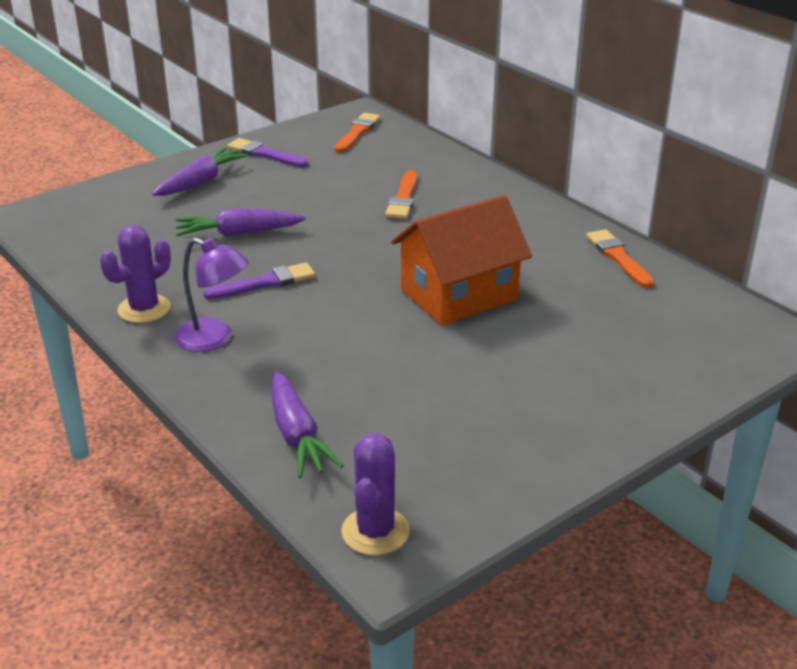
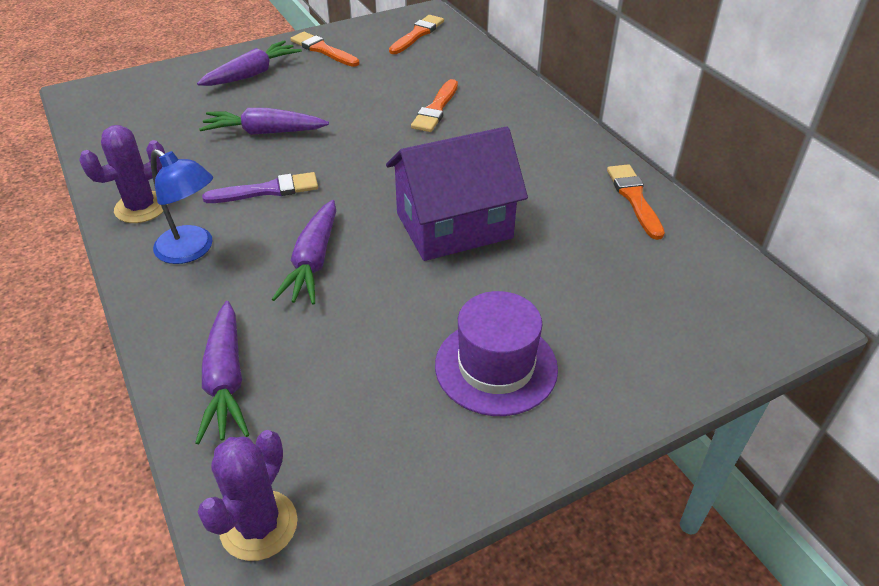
camera: 10 degrees right, 10 degrees up
(214, 339) = (192, 250): purple lamp -> blue lamp
(265, 154) = (323, 50): purple brush -> orange brush
(337, 337) = (313, 262): none -> purple carrot
(459, 295) = (454, 225): orange house -> purple house
(537, 398) = (496, 367): none -> purple hat

